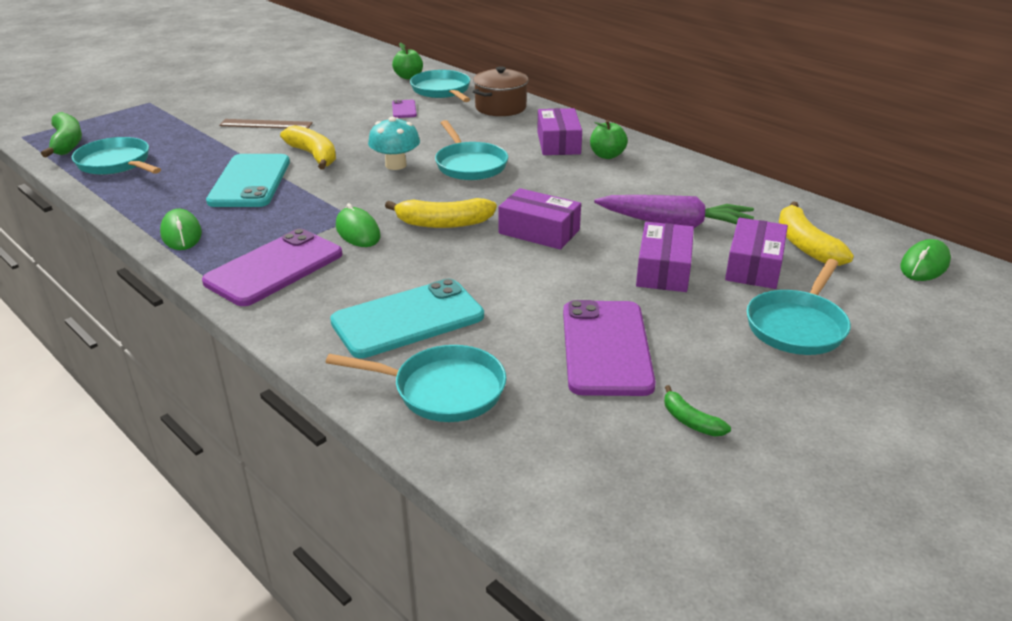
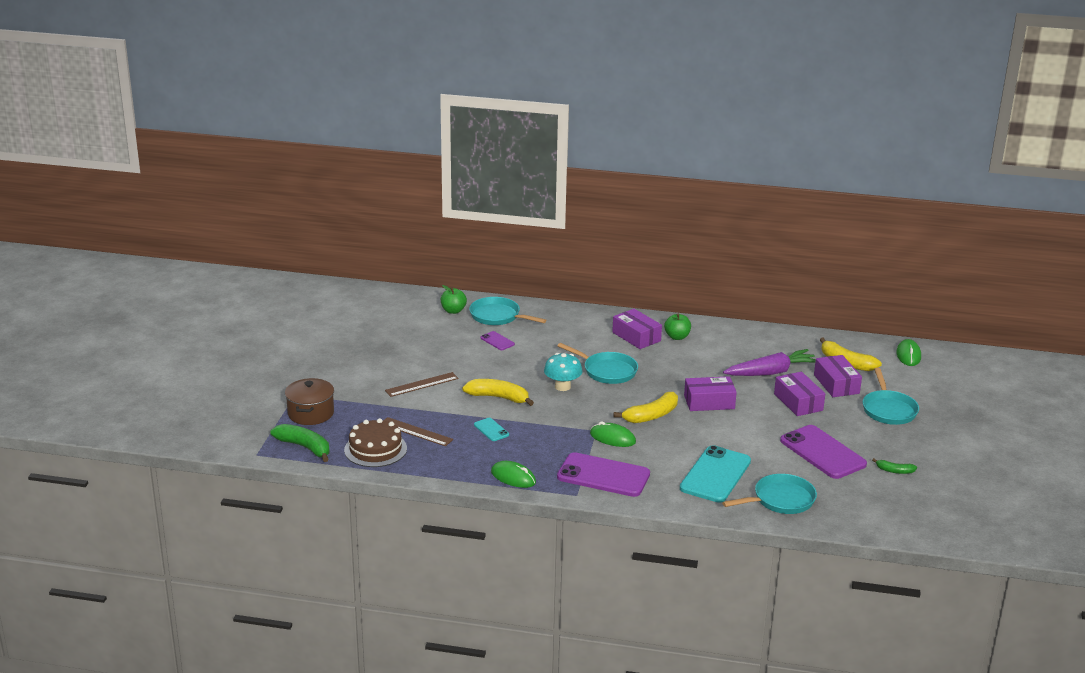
camera: 35 degrees left, 5 degrees down
(117, 163) = (375, 449): turquoise pan -> brown cake
(181, 160) = (416, 431): none -> brown ruler
(250, 181) = (491, 430): turquoise phone -> turquoise phone, size x0.46
(274, 268) = (603, 476): purple phone -> purple phone turned 75 degrees counterclockwise
(500, 107) = (559, 319): brown pot -> brown pot (310, 413)

